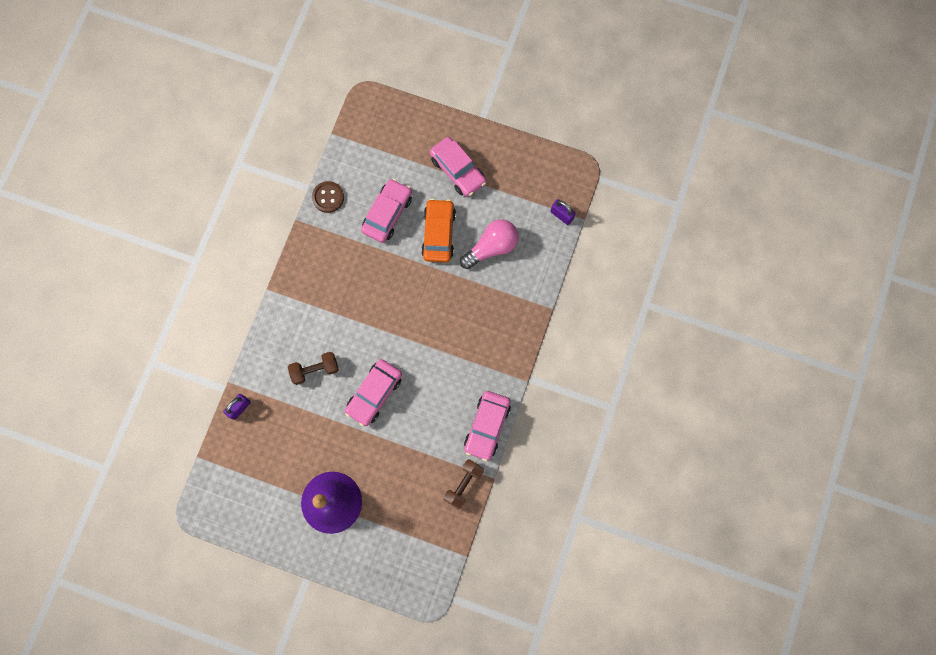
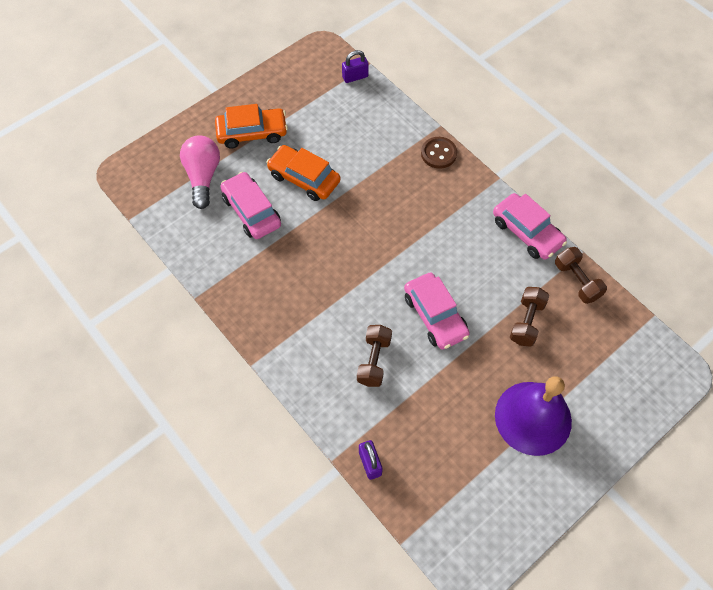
camera: 60 degrees left, 15 degrees down
(328, 197) = (194, 255): brown button -> brown button (438, 153)
(406, 462) = (526, 322): none -> brown dumbbell
(458, 170) = (252, 133): pink car -> orange car
(491, 247) = (348, 143): pink light bulb -> pink light bulb (203, 177)

